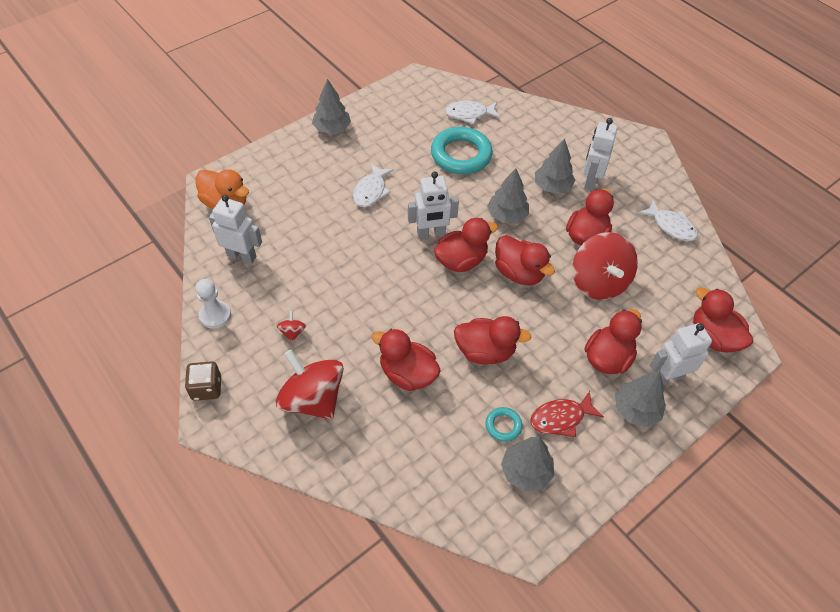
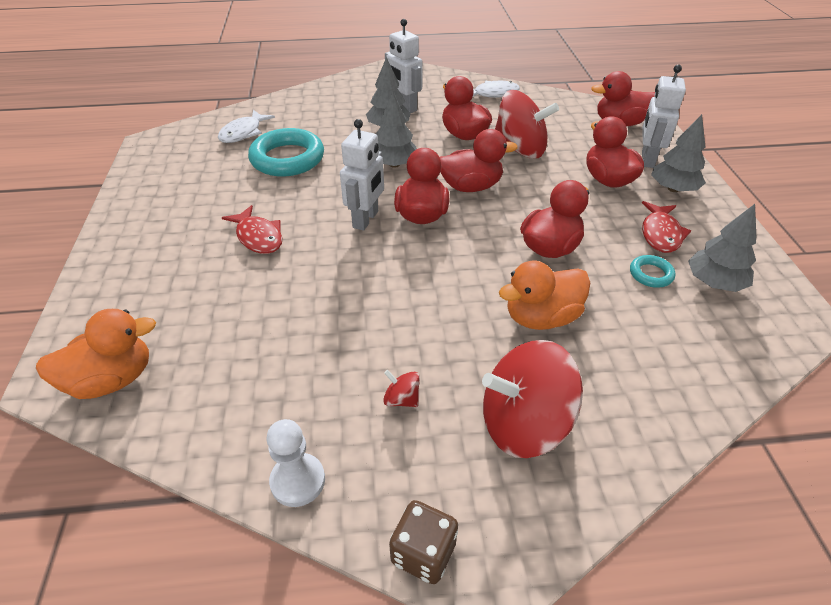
camera: 55 degrees left, 10 degrees down
(242, 256) = (223, 401): white robot -> none
(332, 128) = (128, 228): grey tree -> none
(371, 191) = (258, 237): white fish -> red fish
(407, 374) = (541, 317): red duck -> orange duck

